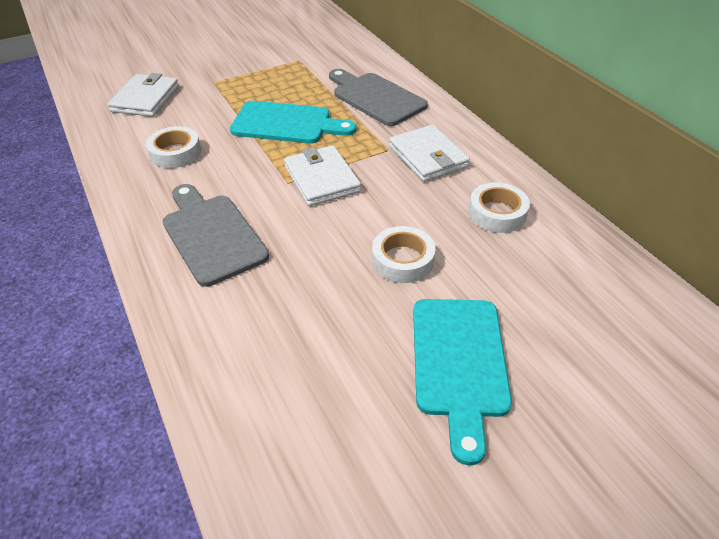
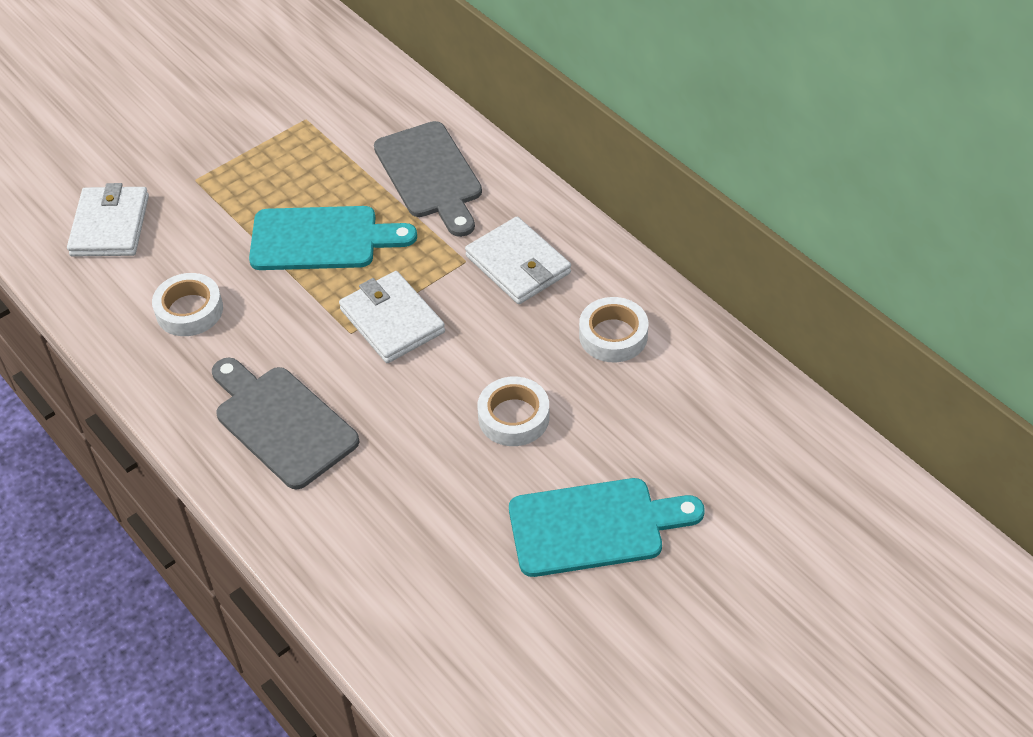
camera: 10 degrees left, 5 degrees up
(375, 98) = (430, 175): grey cutting board -> grey cutting board turned 150 degrees counterclockwise
(459, 363) = (594, 526): turquoise cutting board -> turquoise cutting board turned 90 degrees counterclockwise

